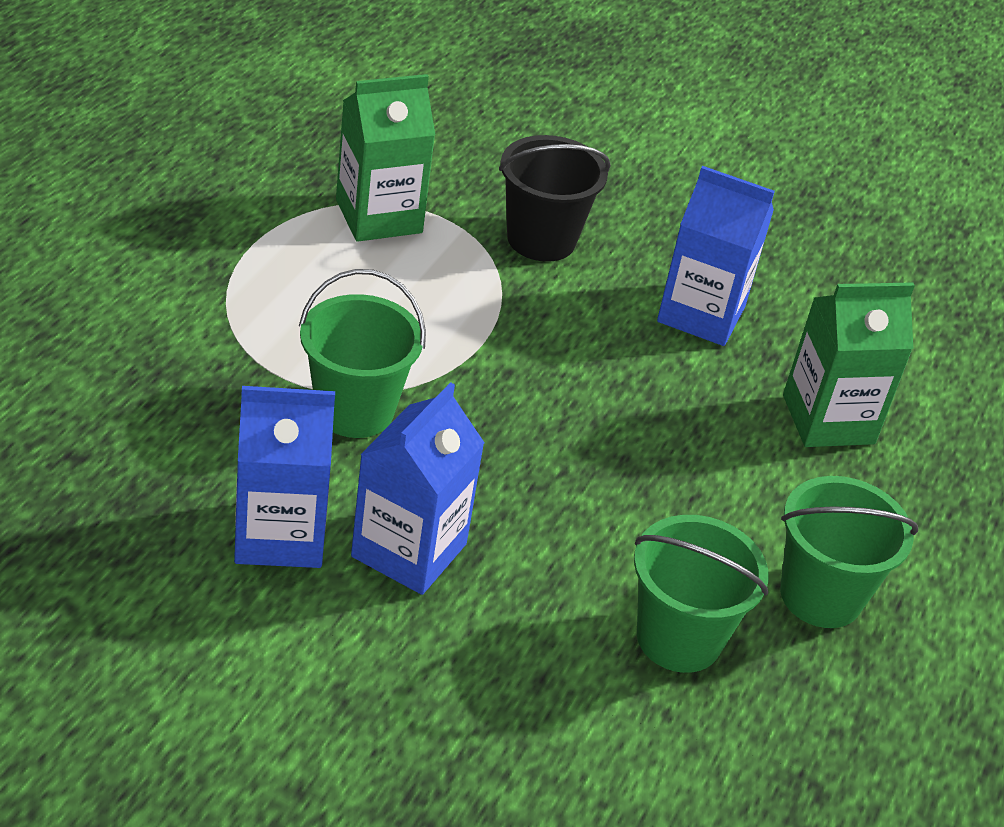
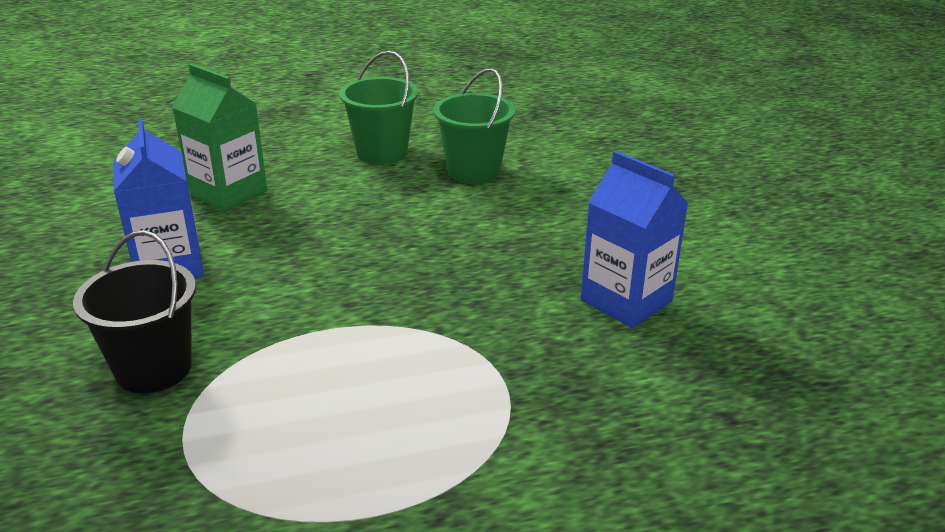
camera: 125 degrees left, 10 degrees down
(354, 410) = (485, 337): green bucket -> none
(379, 216) = (229, 470): green carton -> none
(409, 550) = (557, 258): blue carton -> none

